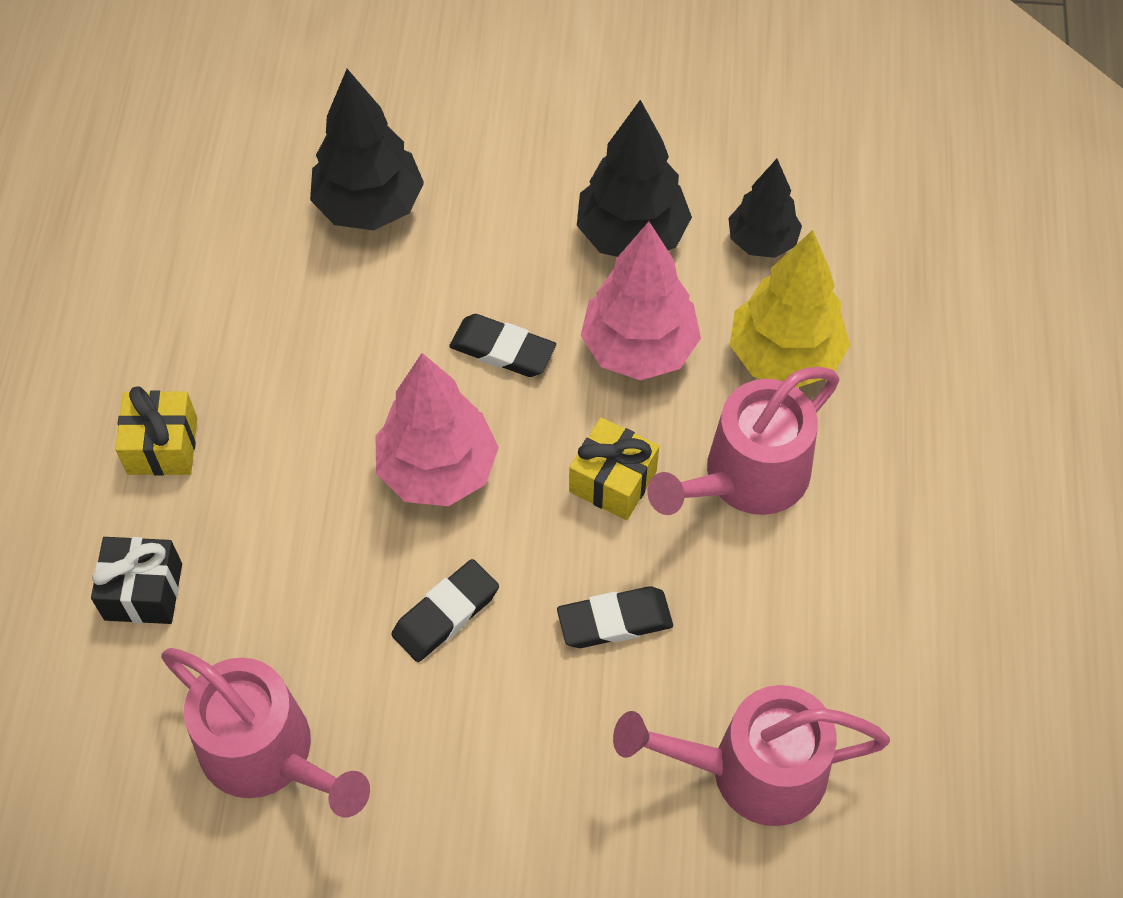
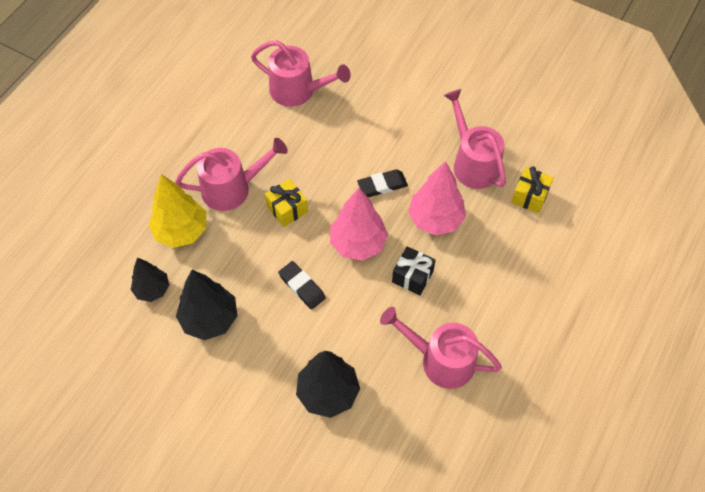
camera: 155 degrees left, 0 degrees up
(143, 591) = (503, 243): black gift -> black gift (412, 276)
(162, 446) = (476, 305): yellow gift -> yellow gift (530, 196)
(197, 327) = (440, 360): none -> pink watering can
(614, 621) = (318, 157): black eraser -> none
(639, 349) = (241, 261): pink tree -> pink tree (435, 219)

